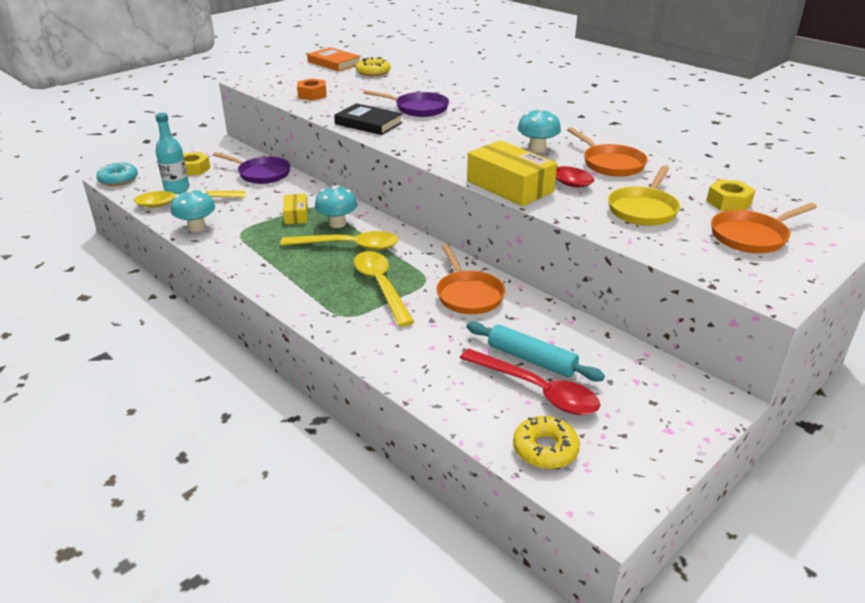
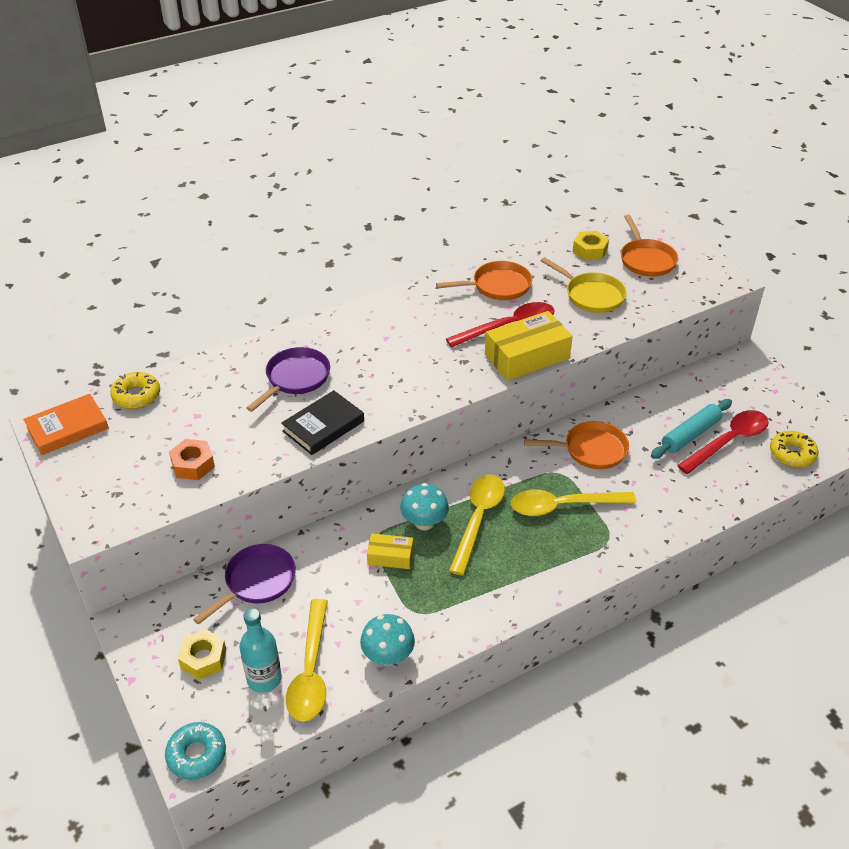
camera: 75 degrees left, 10 degrees up
(537, 149) = (447, 319): turquoise mushroom -> none

